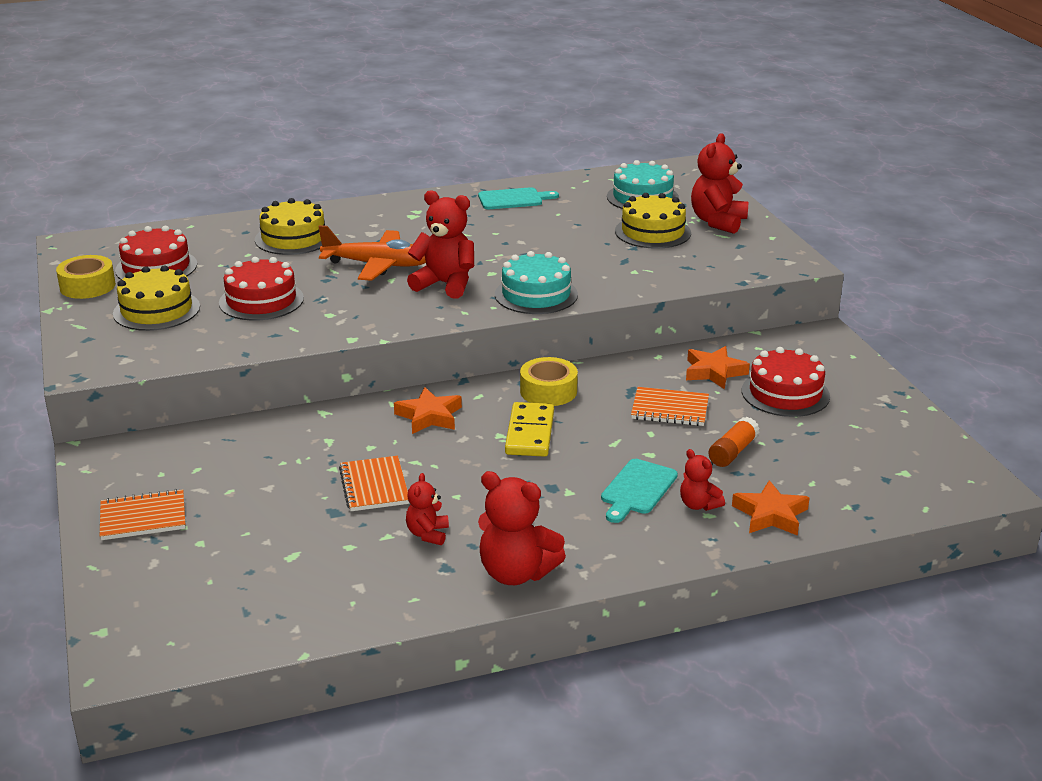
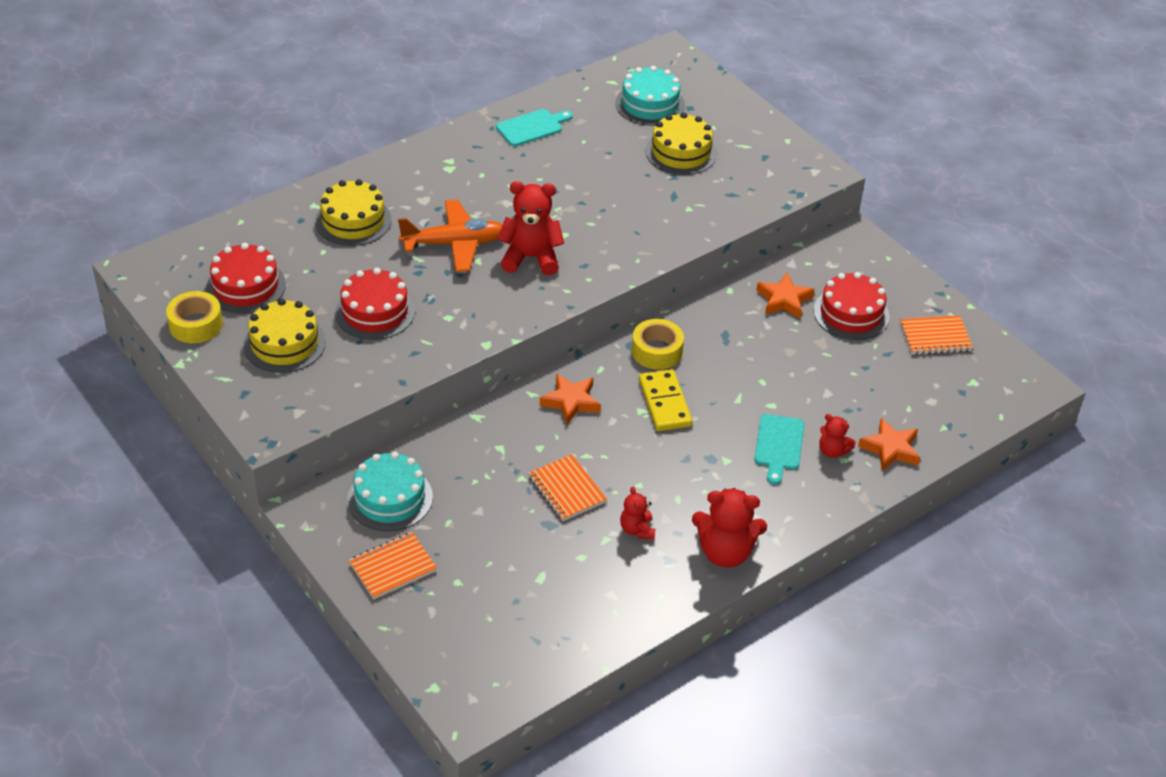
camera: 20 degrees left, 15 degrees up
(536, 294) = (618, 256): turquoise cake -> turquoise cake (390, 498)
(670, 409) = (766, 351): orange notebook -> orange notebook (935, 337)
(718, 222) = (732, 127): red teddy bear -> none
(732, 452) = (835, 388): orange glue stick -> none

